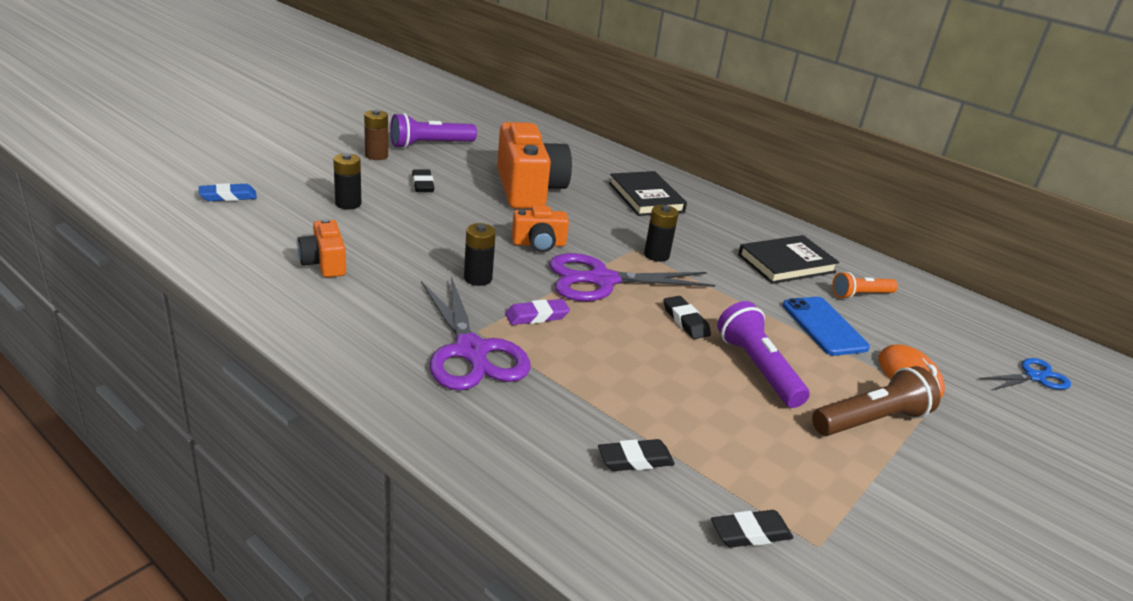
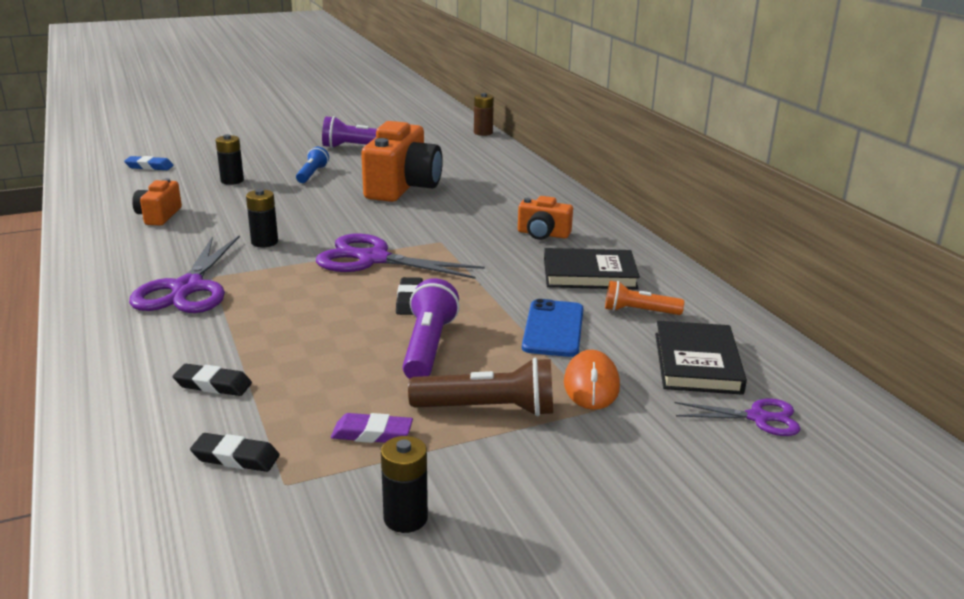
camera: 30 degrees right, 5 degrees down
(376, 156) = (301, 151): brown battery -> brown battery (483, 133)
(422, 184) = (312, 174): black eraser -> blue flashlight
(537, 316) = (276, 275): purple eraser -> purple eraser (372, 434)
(539, 244) = (353, 226): orange camera -> orange camera (543, 234)
(646, 197) = (512, 205): black book -> black book (697, 363)
(656, 255) = (456, 249): black battery -> black battery (405, 518)
(1034, 377) = (758, 418): blue scissors -> purple scissors

